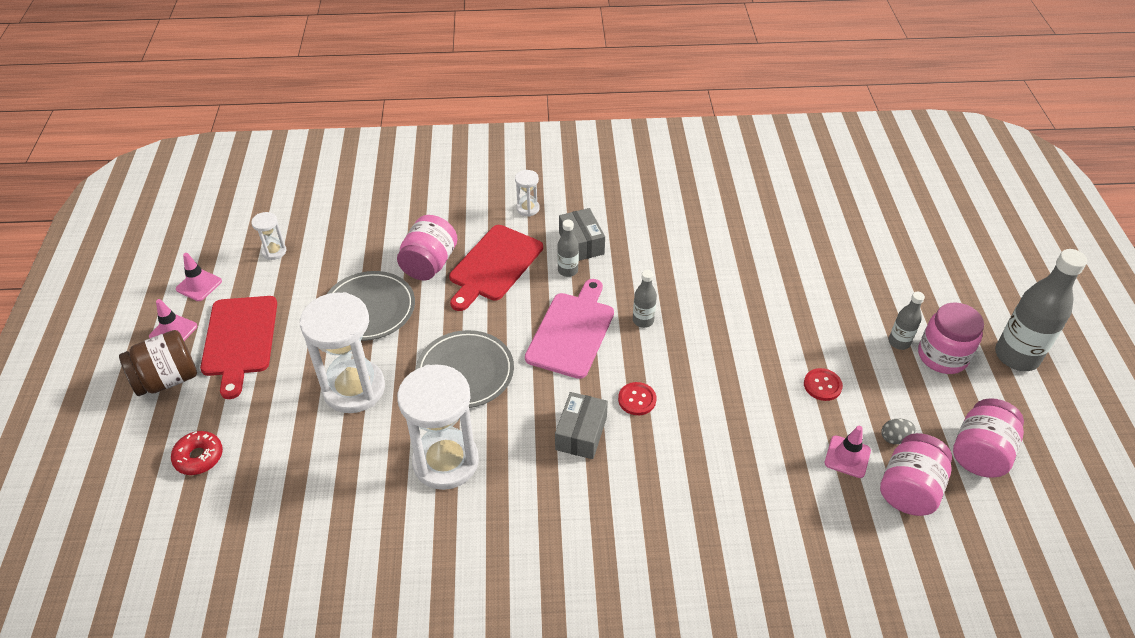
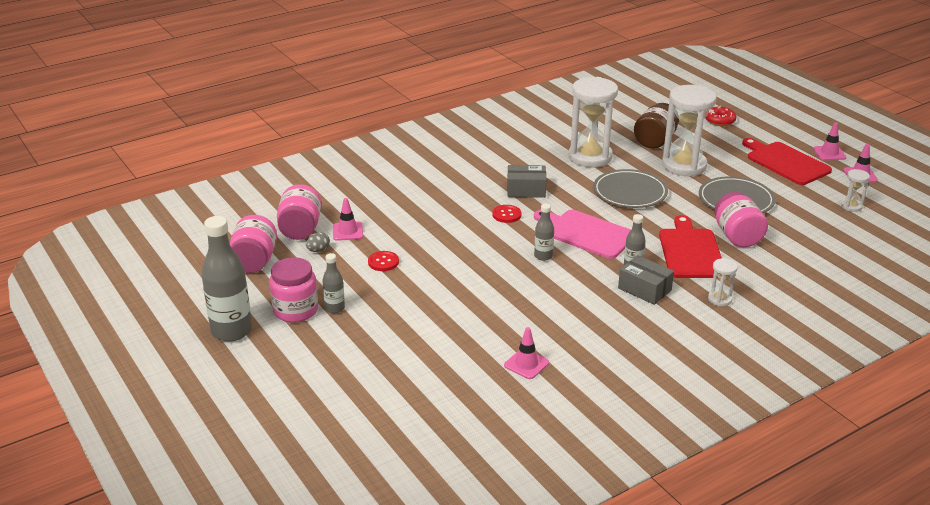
camera: 150 degrees right, 15 degrees down
(167, 379) = (791, 137): brown jar -> brown jar (655, 141)
(572, 332) = (586, 233): pink cutting board -> pink cutting board turned 135 degrees clockwise
(581, 433) = (526, 190): grey box -> grey box turned 75 degrees counterclockwise
(745, 216) = (526, 364): none -> pink traffic cone

